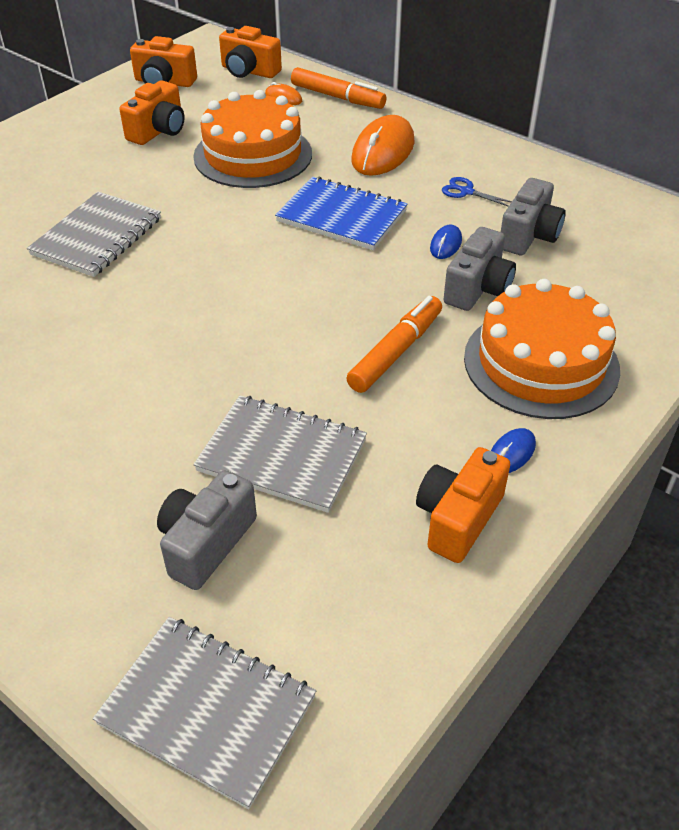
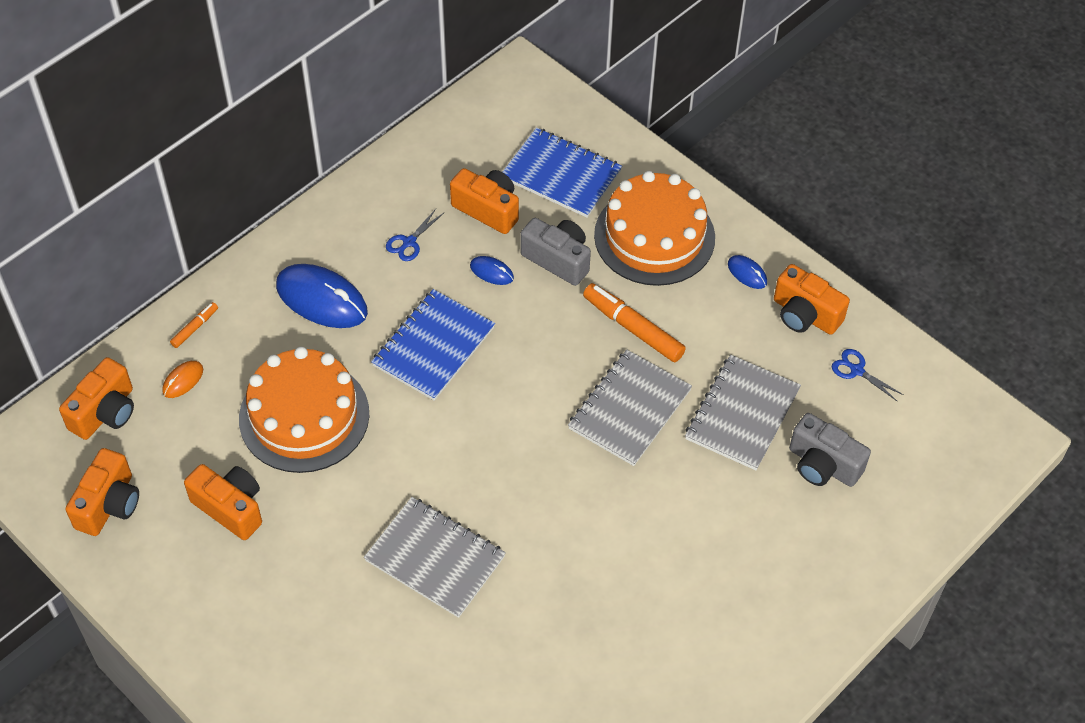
camera: 85 degrees left, 10 degrees up
(207, 710) = (949, 465): grey notebook -> grey notebook (629, 409)
(337, 97) = (195, 328): orange marker -> orange marker, size x0.51
(371, 582) = (856, 370): none -> blue scissors
(383, 151) = (322, 299): orange mouse -> blue mouse
(529, 236) = (488, 209): grey camera -> orange camera
(602, 283) = (561, 175): none -> blue notebook

